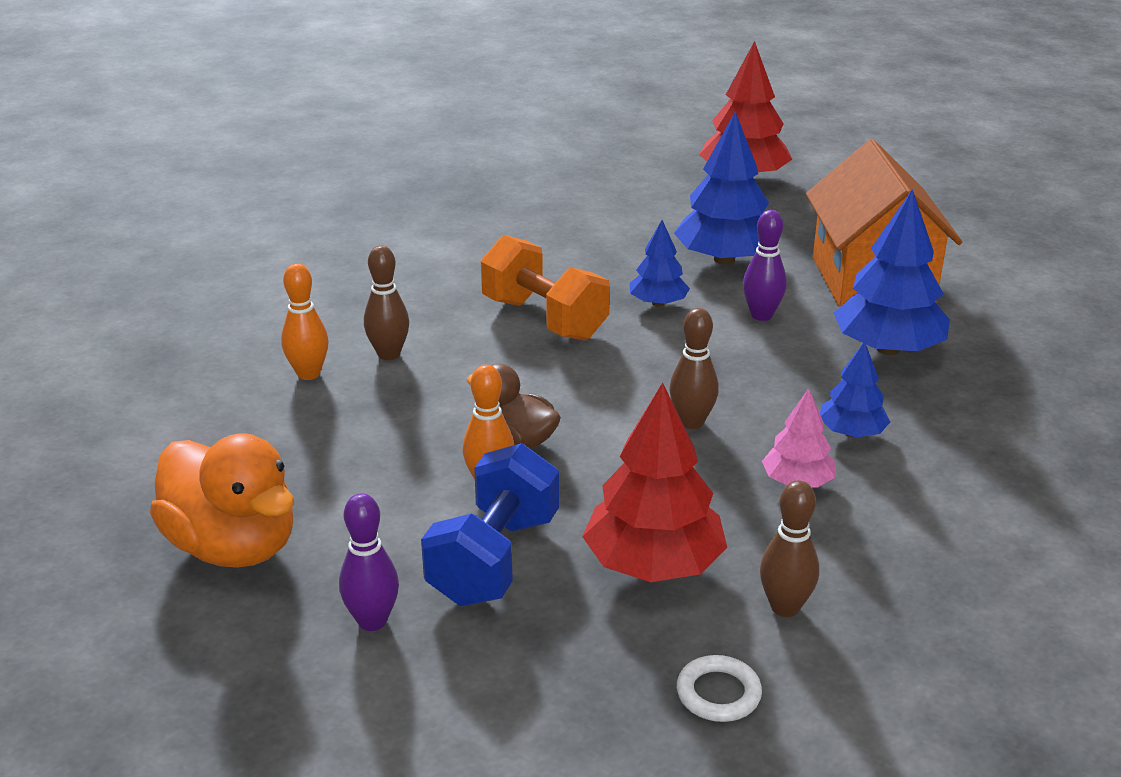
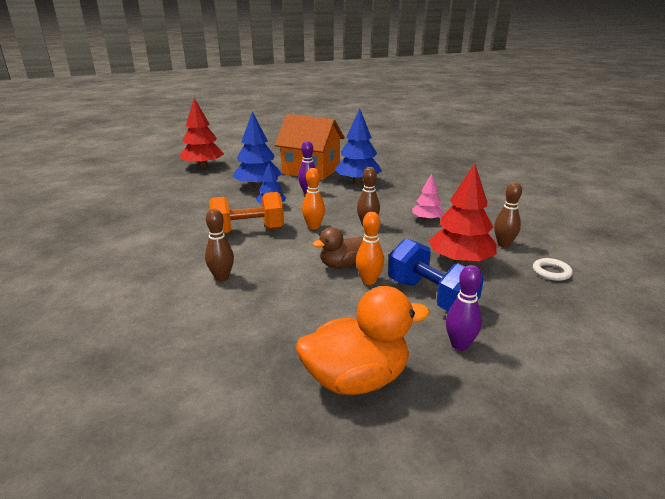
camera: 60 degrees left, 5 degrees down
(308, 374) = (206, 307): orange bowling pin -> orange bowling pin (313, 227)
(851, 432) = (404, 202): blue tree -> none

